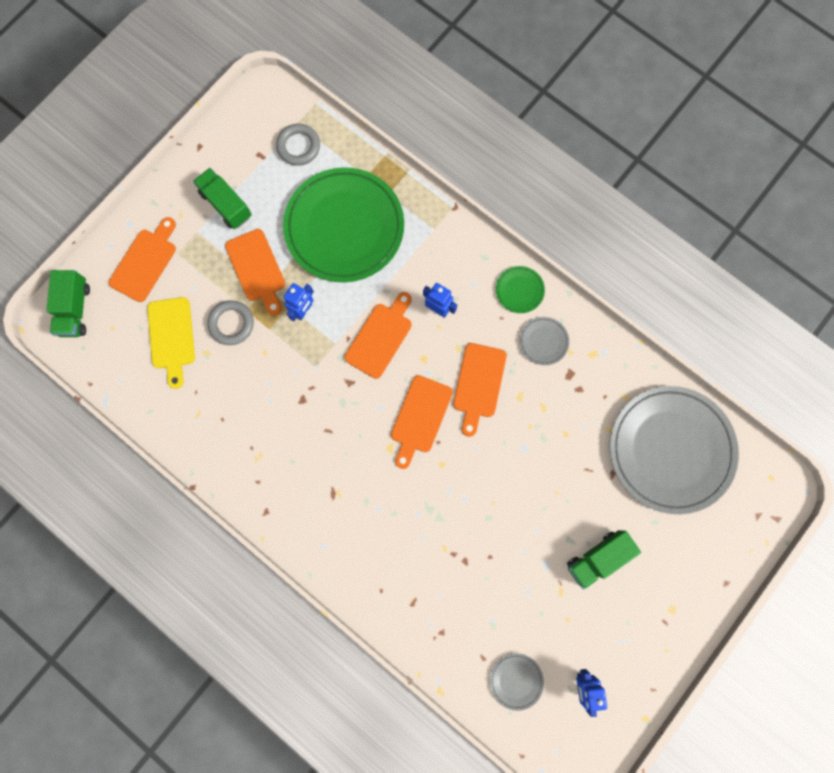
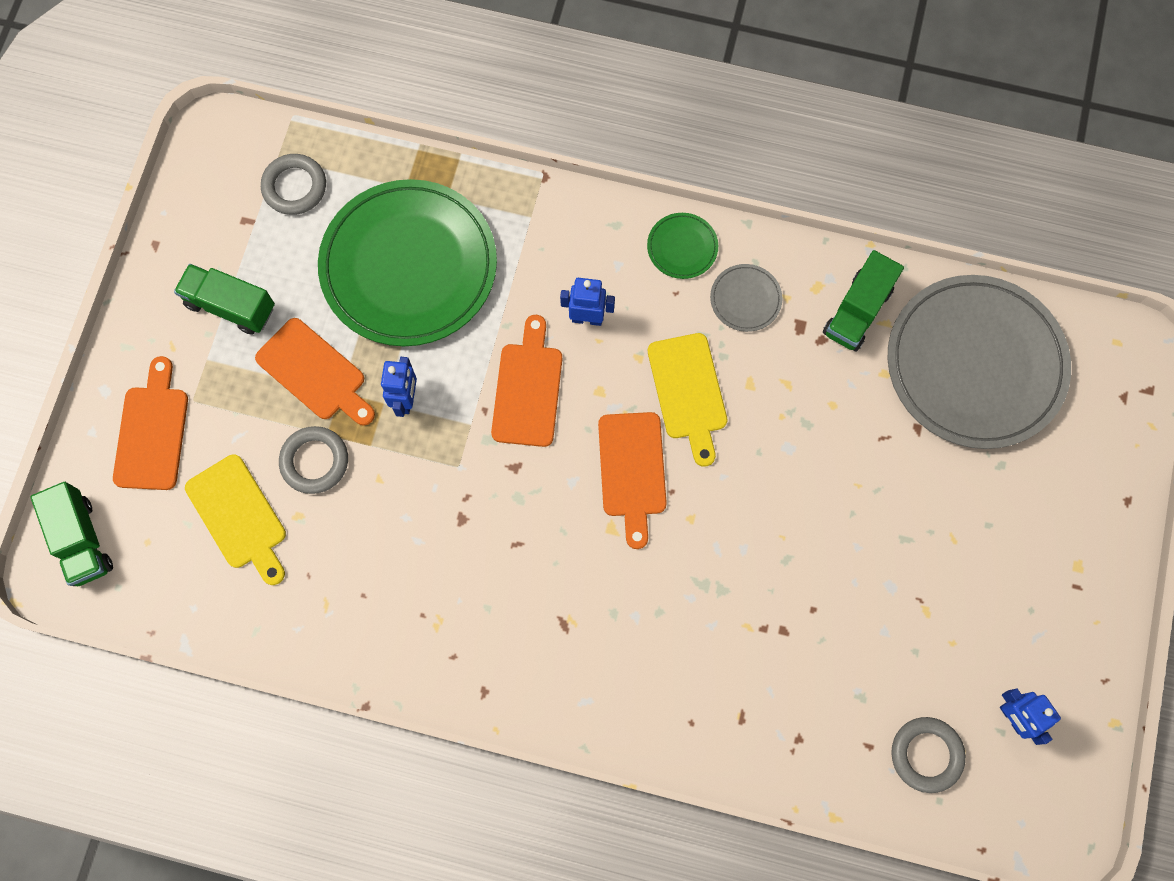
camera: 25 degrees left, 5 degrees down
(478, 384) = (688, 392): orange cutting board -> yellow cutting board
(516, 680) = (926, 755): grey plate -> grey ring
(597, 558) = (952, 545): green truck -> green truck (857, 311)

